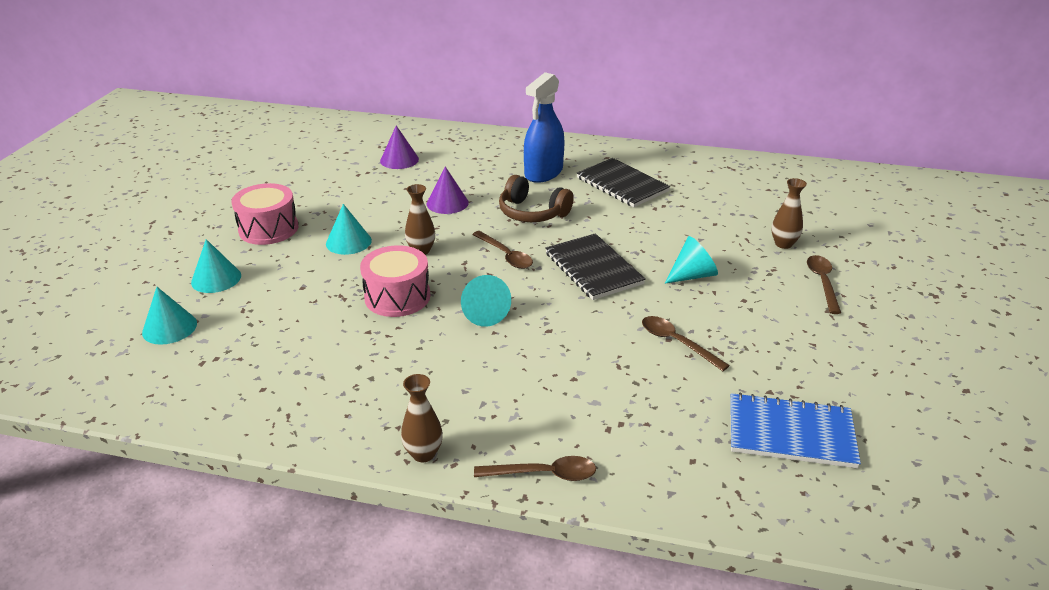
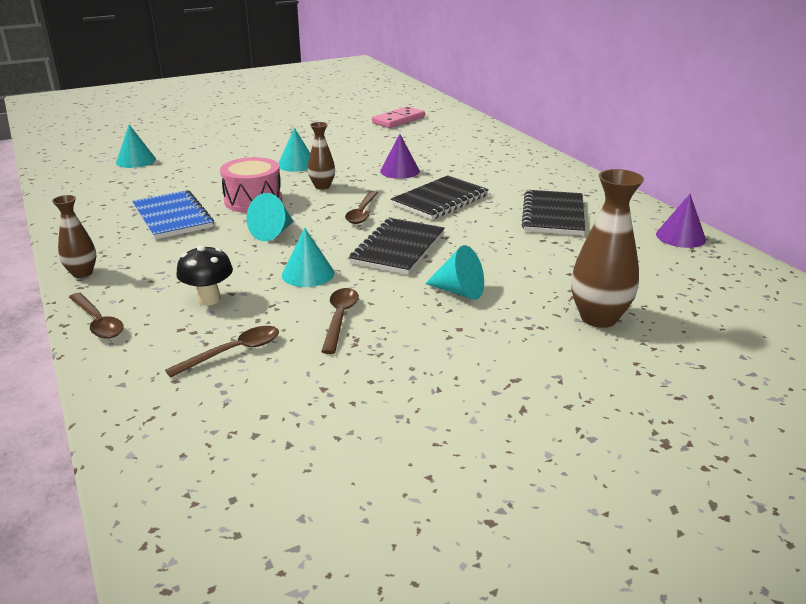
camera: 50 degrees right, 5 degrees down
(216, 278) = (201, 151): turquoise cone -> turquoise cone (308, 274)
(268, 229) = (276, 141): pink drum -> none
(332, 153) = (398, 120): none -> pink domino
(399, 160) = (429, 138): purple cone -> purple cone (680, 237)
(532, 213) = (440, 200): brown headphones -> black notebook
(543, 172) = (509, 183): blue spray bottle -> none
(572, 394) = (209, 299): none -> black mushroom
(783, 244) = (598, 318): brown vase -> brown vase, size x1.69
(790, 433) = (268, 420): blue notebook -> blue notebook (172, 217)
(822, 282) = (563, 361): brown spoon -> brown spoon (233, 352)

